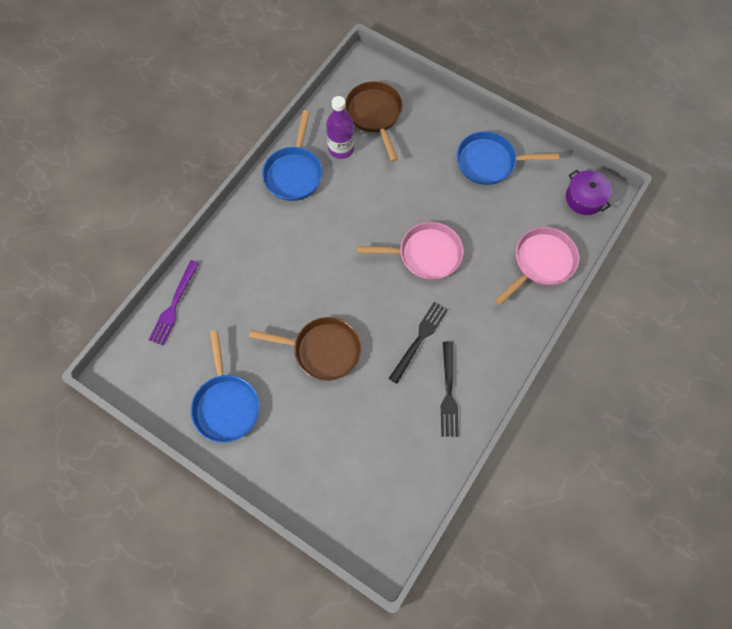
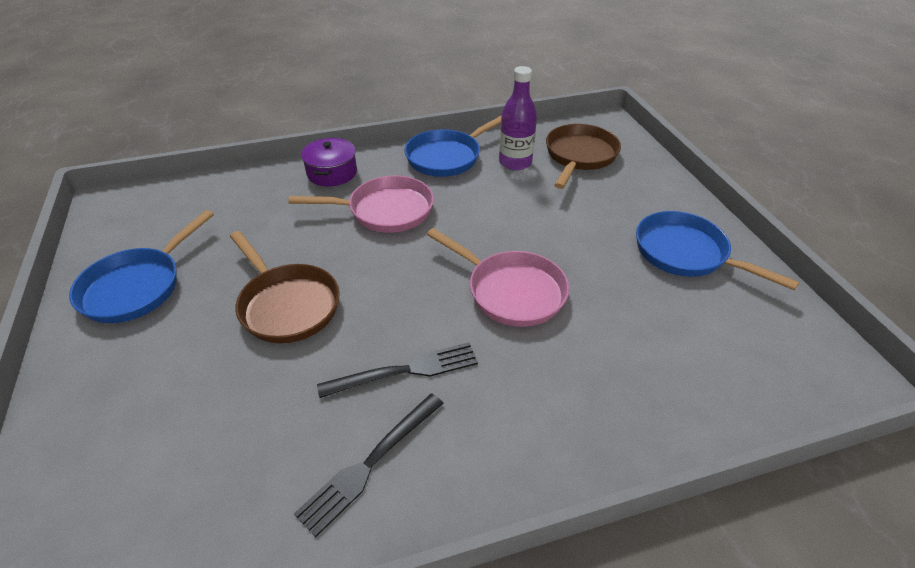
camera: 40 degrees right, 25 degrees down
(174, 306) = (217, 186): purple fork -> none
(541, 263) = (672, 398): pink pan -> pink pan (385, 211)
(584, 198) = (812, 363): purple pot -> purple pot (332, 173)

